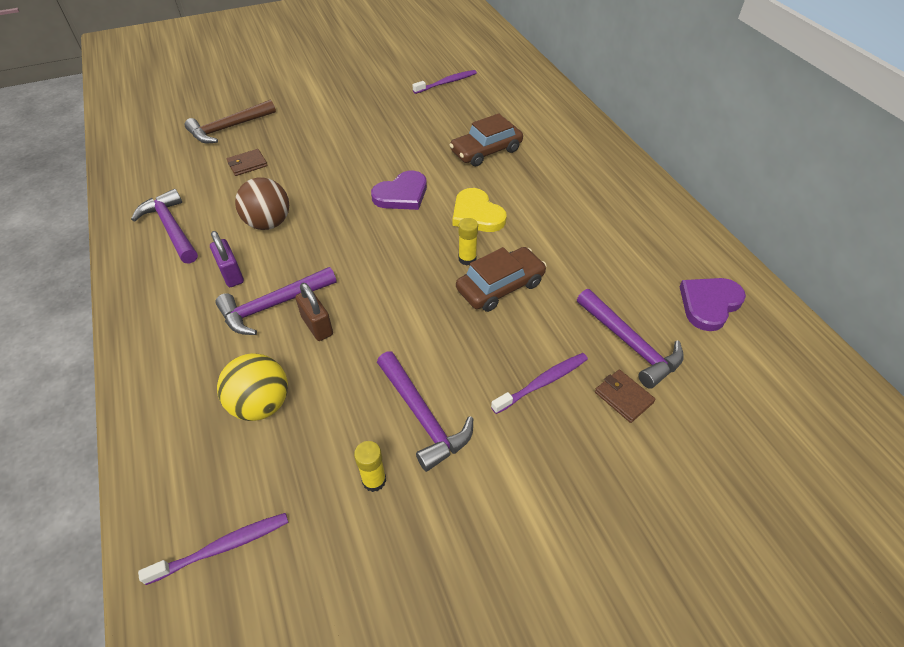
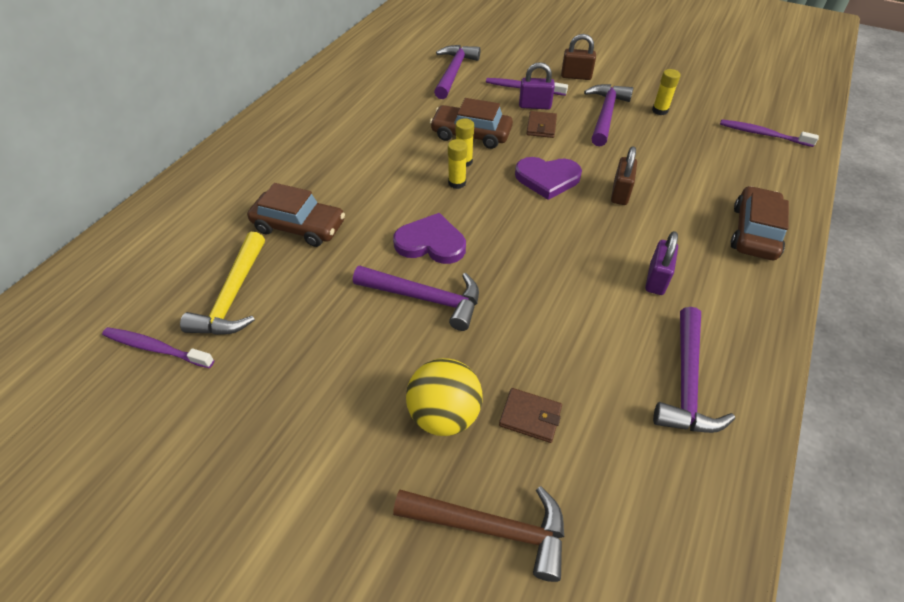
camera: 130 degrees left, 0 degrees up
(173, 374) = (754, 232): none -> brown car
(261, 404) = (698, 176): yellow ball -> yellow ball (444, 414)
(268, 223) = (579, 307): brown ball -> none
(273, 306) = (641, 228): purple hammer -> purple hammer (425, 298)
(446, 240) = (457, 183): none -> yellow glue stick
(453, 111) = (233, 296): none -> yellow hammer
(477, 214) = (405, 183): yellow heart -> none
(500, 367) = (535, 105): none -> purple padlock
(522, 458) = (576, 76): none -> brown padlock
(623, 397) = (495, 62): brown wallet -> brown wallet (541, 126)
(709, 304) = (384, 58): purple heart -> purple heart (547, 179)

